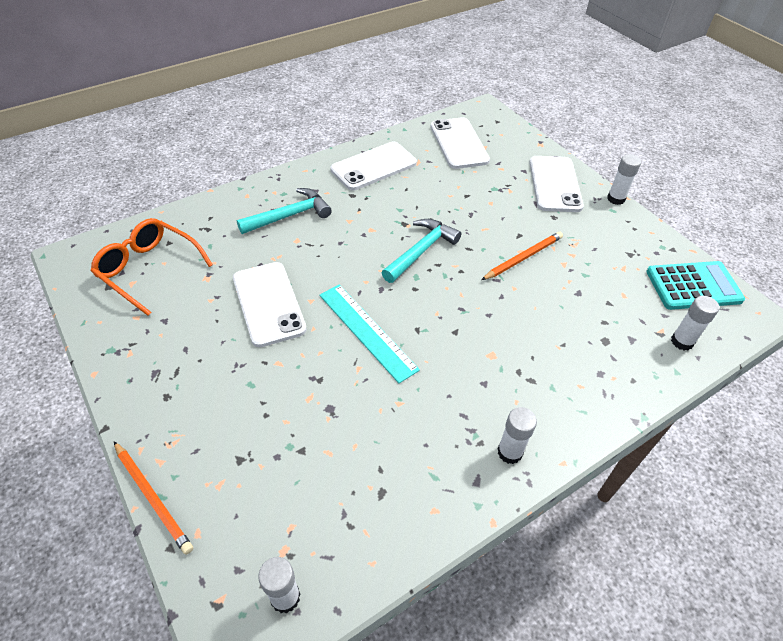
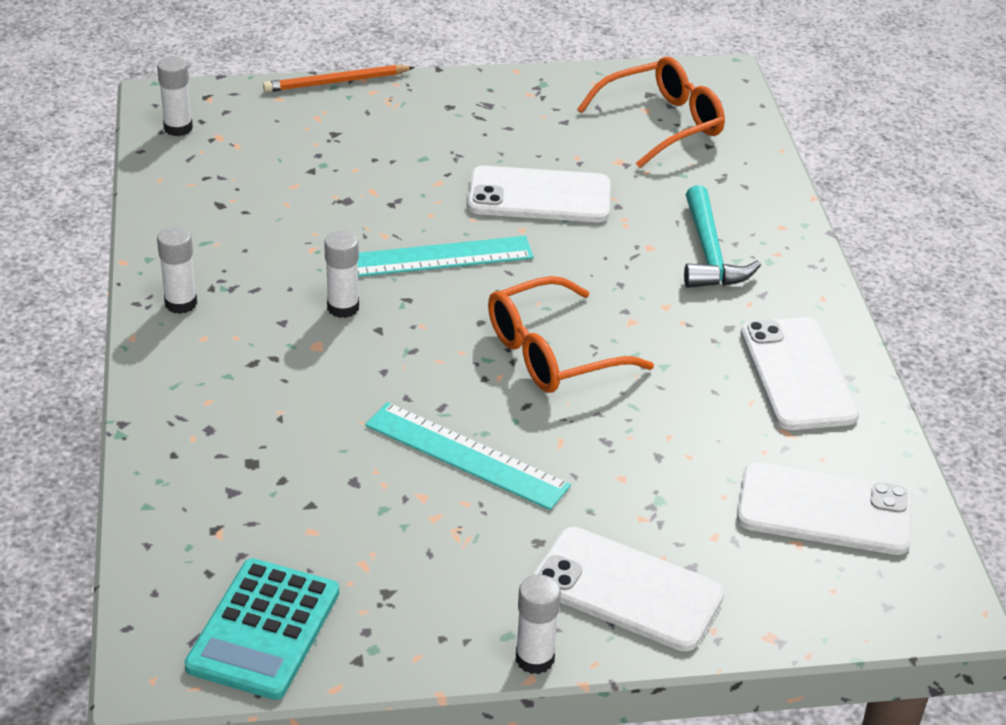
camera: 115 degrees right, 10 degrees down
(421, 251) = (551, 353): turquoise hammer -> orange glasses
(523, 257) = (466, 455): orange pencil -> turquoise ruler
(682, 341) = (184, 543): white glue stick -> white glue stick (343, 308)

